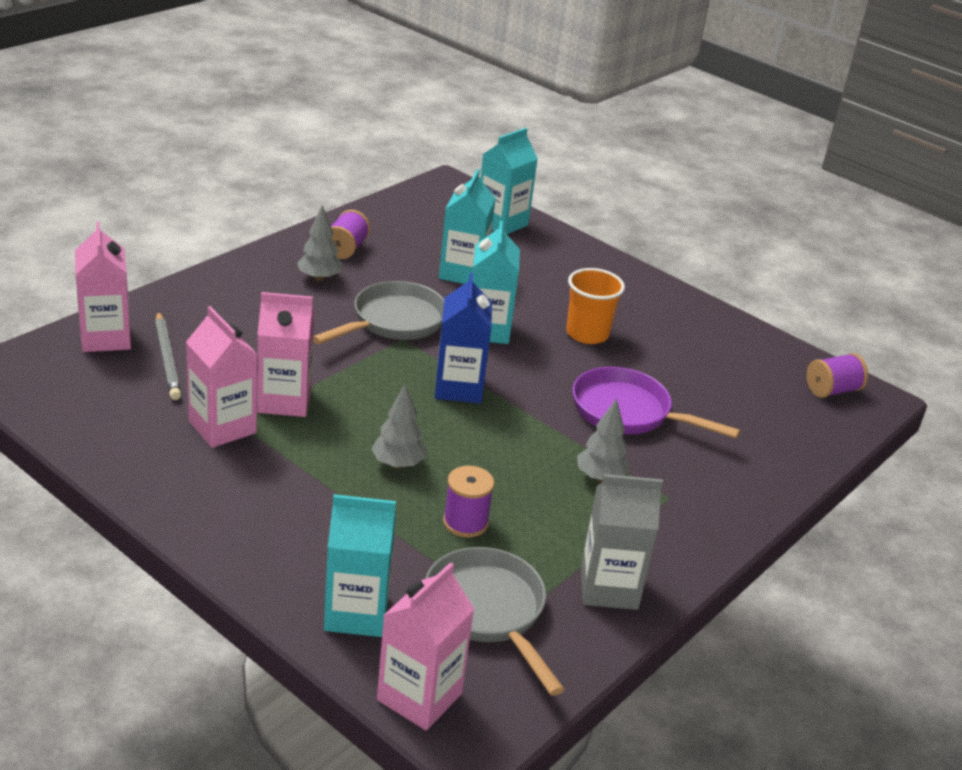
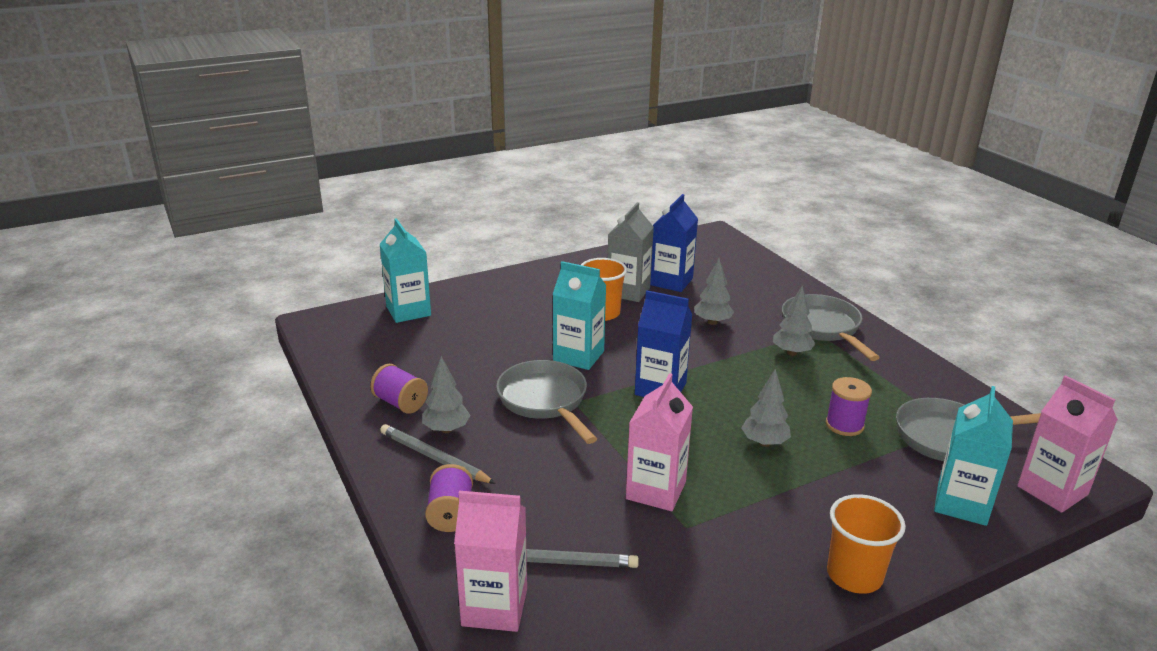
camera: 65 degrees left, 5 degrees down
(207, 530) = (854, 575): none -> orange cup
(222, 427) = (691, 539): pink carton -> none
(276, 279) = (434, 458): none -> grey pencil
(463, 273) = (481, 348): turquoise carton -> none
(609, 588) = (918, 380): grey carton -> grey carton (628, 291)
(628, 412) = (712, 322): purple pan -> grey tree
(683, 502) = (823, 328): none -> grey pan
(703, 374) = (671, 281): none -> blue carton
(832, 390) = (703, 244): purple spool -> purple spool (451, 514)

